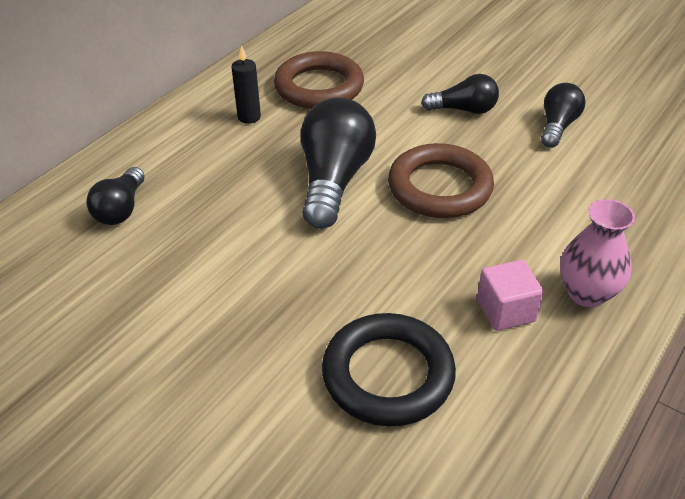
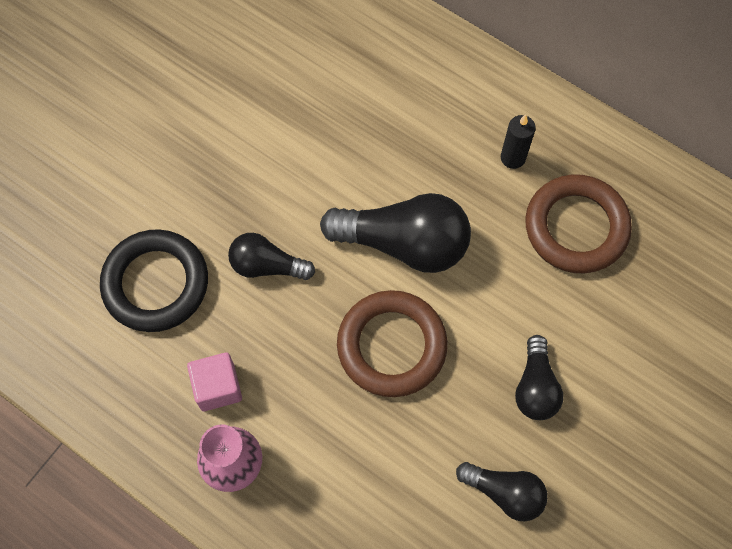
camera: 90 degrees right, 25 degrees up
(121, 209) = (363, 62): black light bulb -> black light bulb (267, 266)

